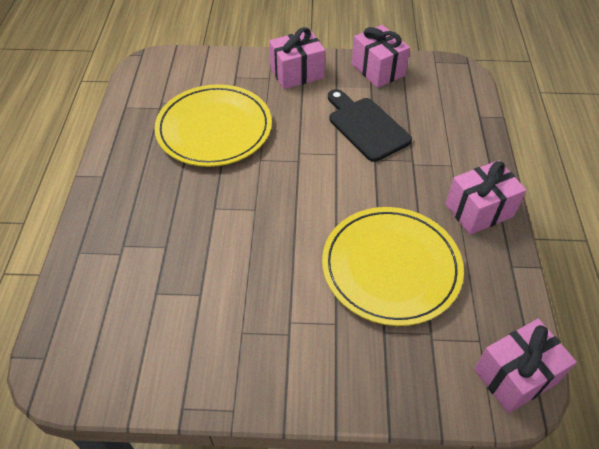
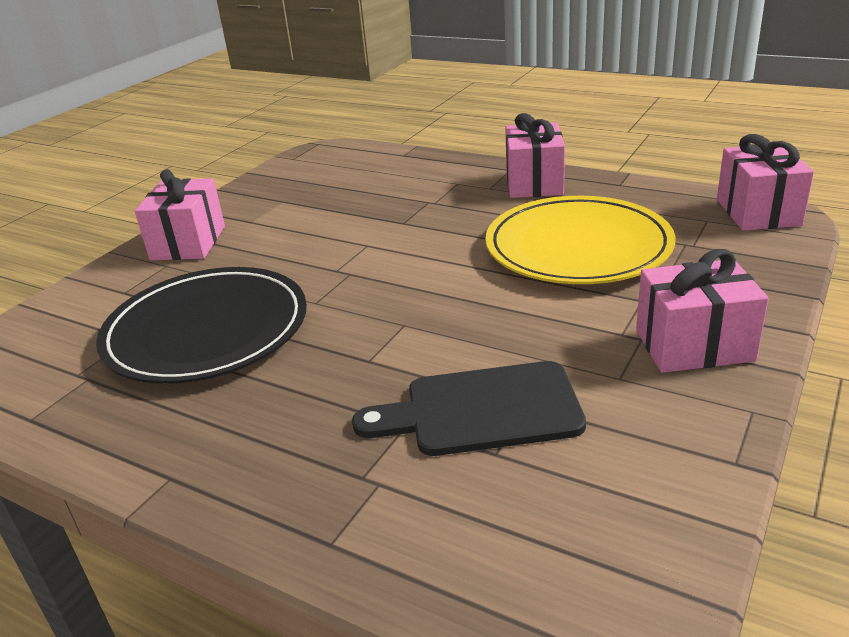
camera: 60 degrees left, 20 degrees down
(214, 129) = (206, 331): yellow plate -> black plate
(366, 126) = (344, 217): black cutting board -> black cutting board (482, 410)
(378, 70) = (260, 191): pink gift -> pink gift (694, 345)

